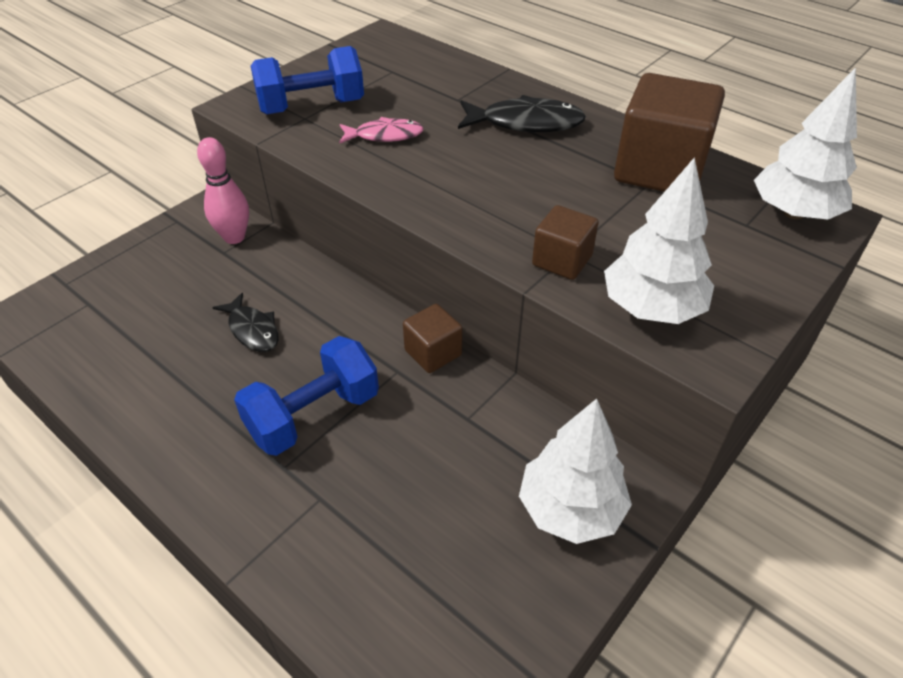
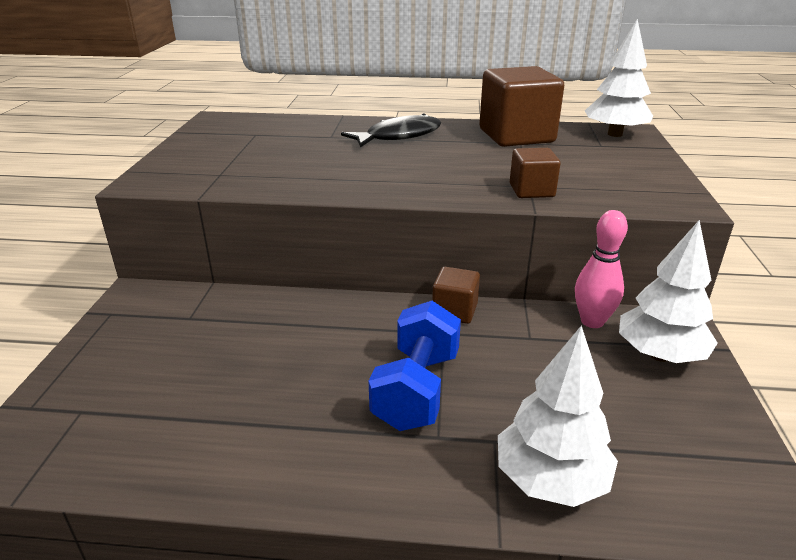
camera: 35 degrees left, 15 degrees down
(234, 237) = (188, 304): pink bowling pin -> pink bowling pin (592, 321)
(252, 330) = (288, 358): black fish -> none
(311, 107) = (216, 167): blue dumbbell -> none
(385, 135) = (305, 167): pink fish -> none
(652, 308) = (617, 194): white tree -> white tree (551, 480)

